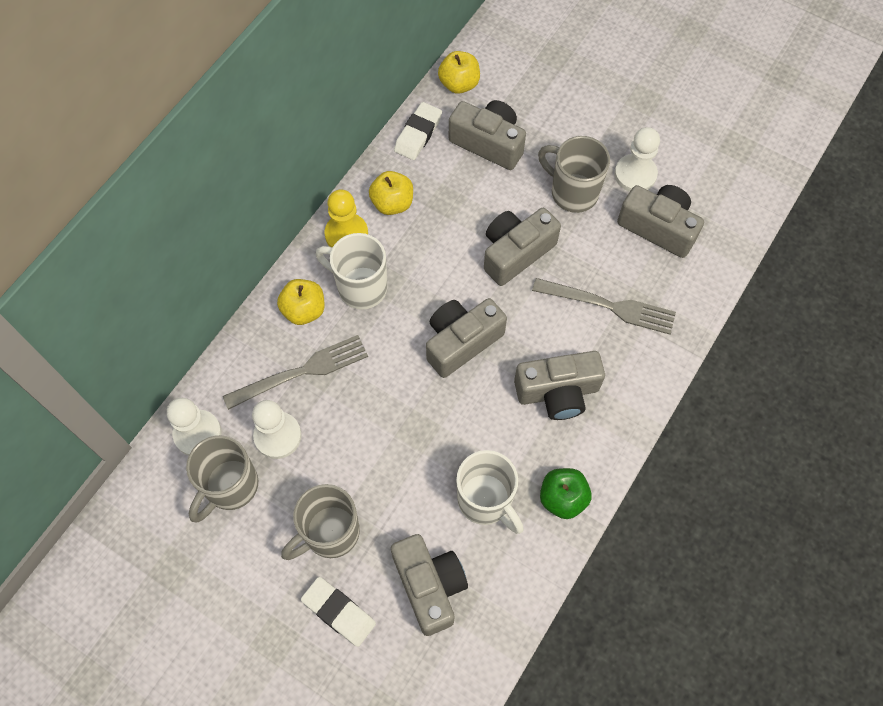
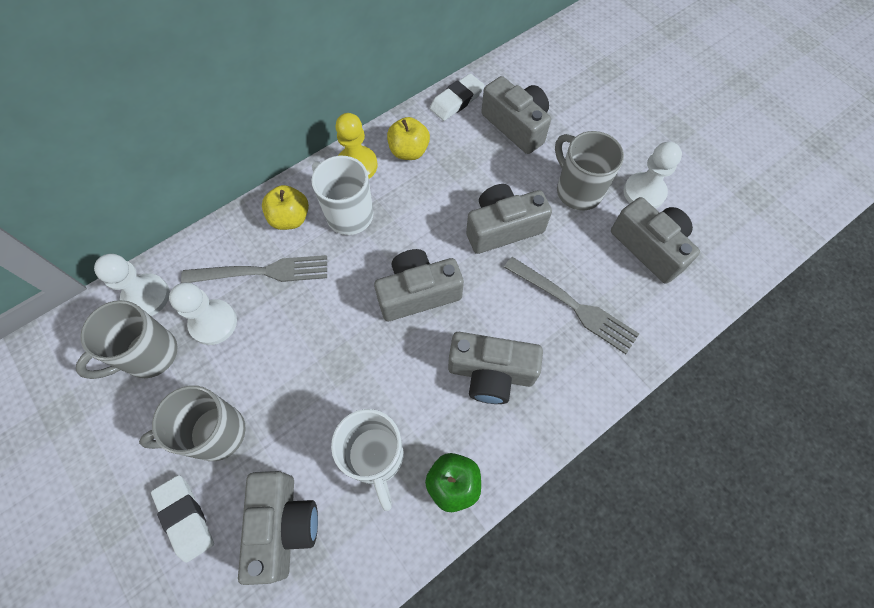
camera: 20 degrees right, 0 degrees up
(459, 84) = (510, 70): yellow apple -> none

